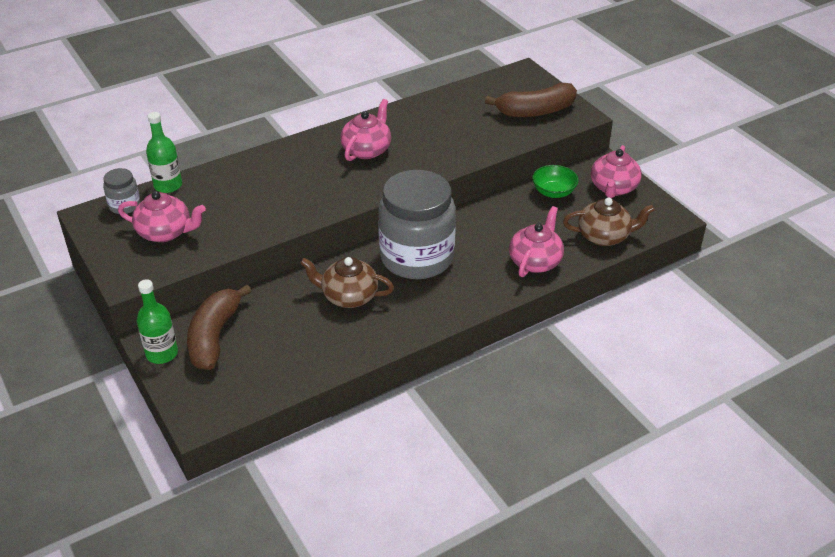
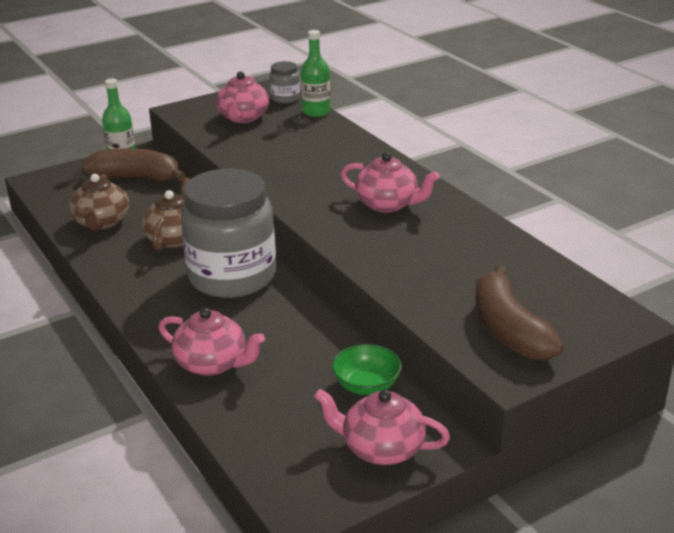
camera: 90 degrees right, 10 degrees down
(604, 236) = (260, 430): brown teapot -> brown teapot (101, 223)

